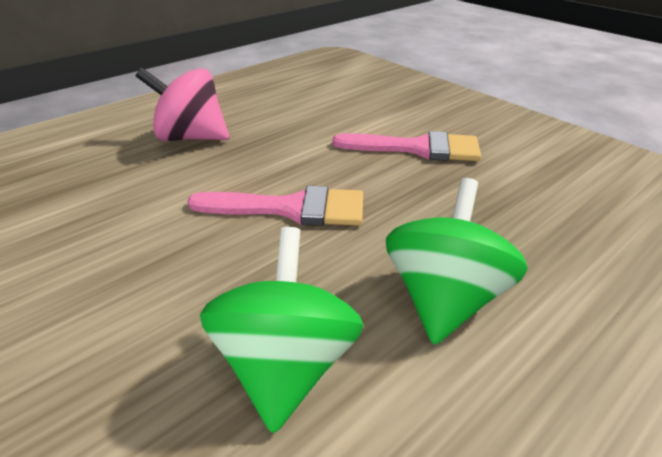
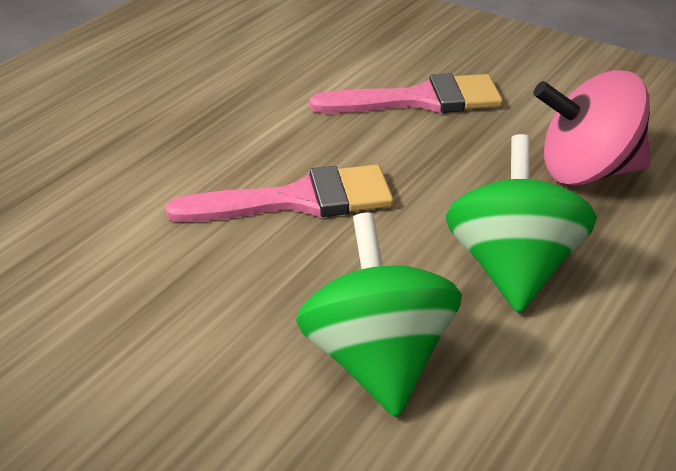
camera: 15 degrees left, 0 degrees up
(191, 137) = (111, 125): pink spinning top -> pink spinning top (586, 172)

